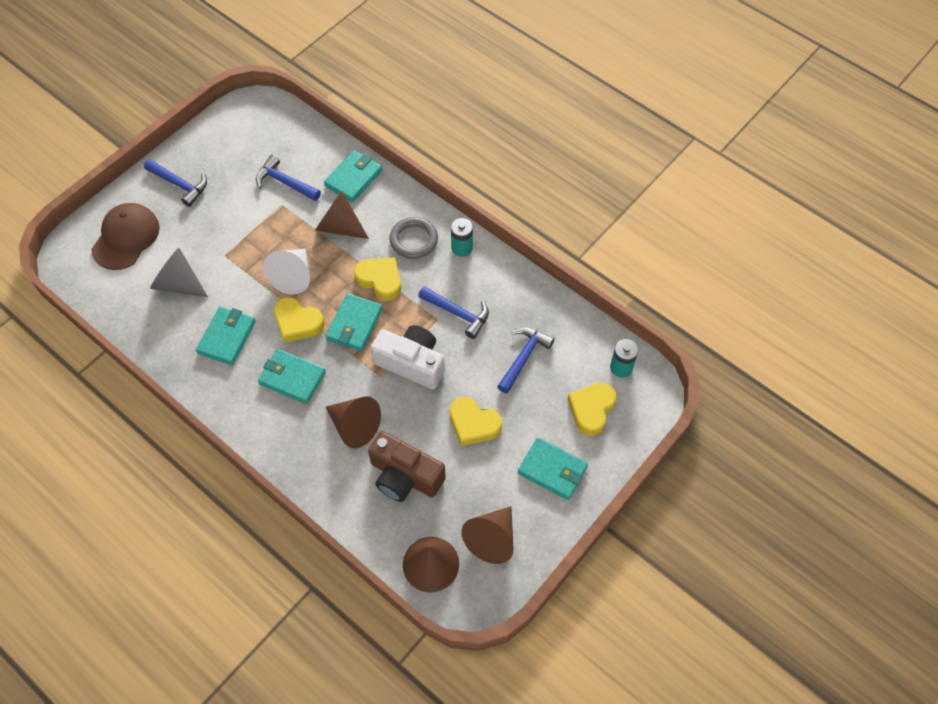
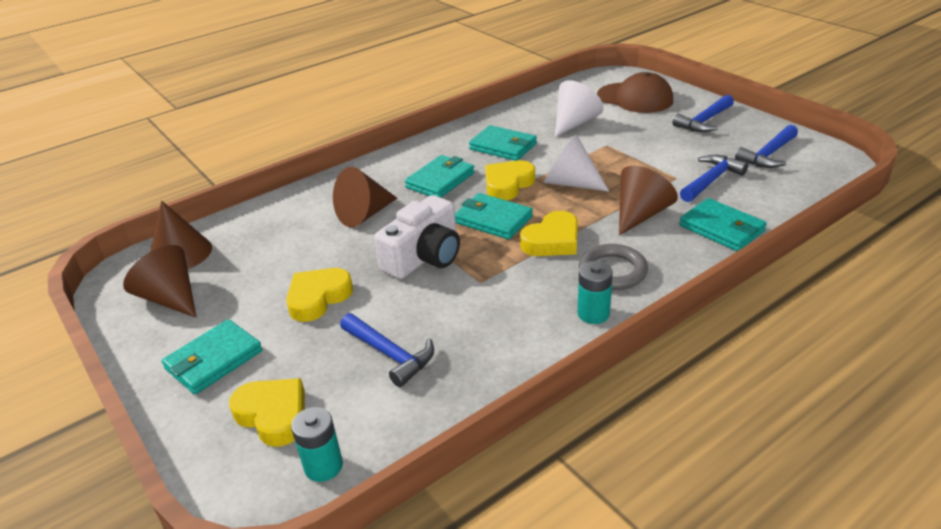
camera: 105 degrees right, 25 degrees down
(178, 283) = (574, 123): grey cone -> white cone
(405, 476) = (286, 243): brown camera -> none
(458, 314) = (482, 300): blue hammer -> blue hammer (768, 155)

